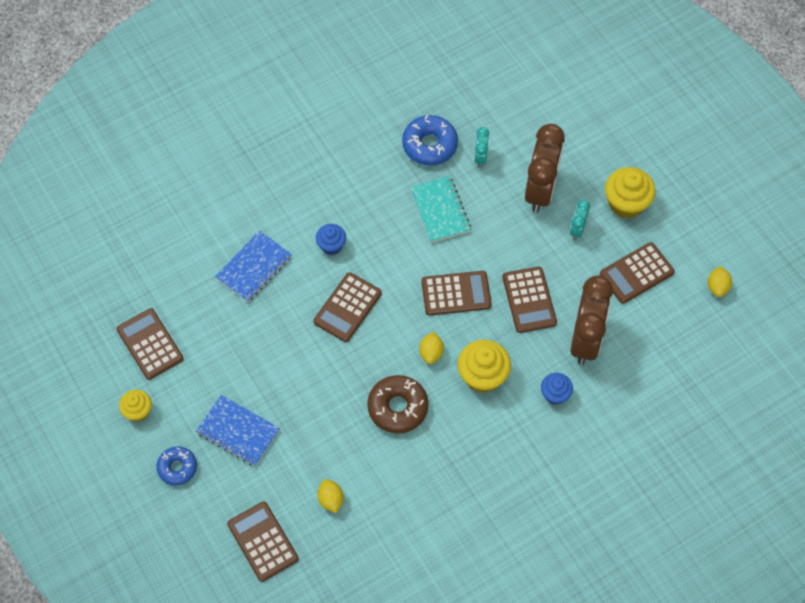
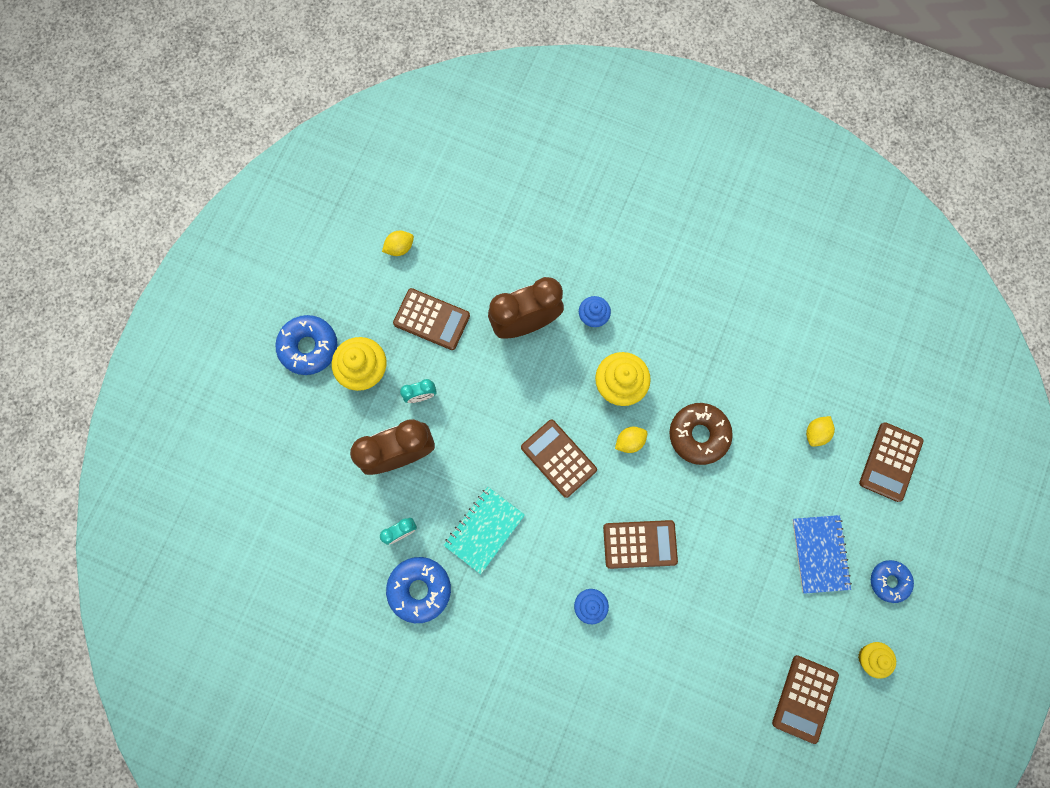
camera: 125 degrees left, 15 degrees up
(254, 267) = (663, 661): blue notebook -> none
(529, 300) = (520, 392): brown calculator -> none
(672, 176) = (309, 347): none -> blue donut

